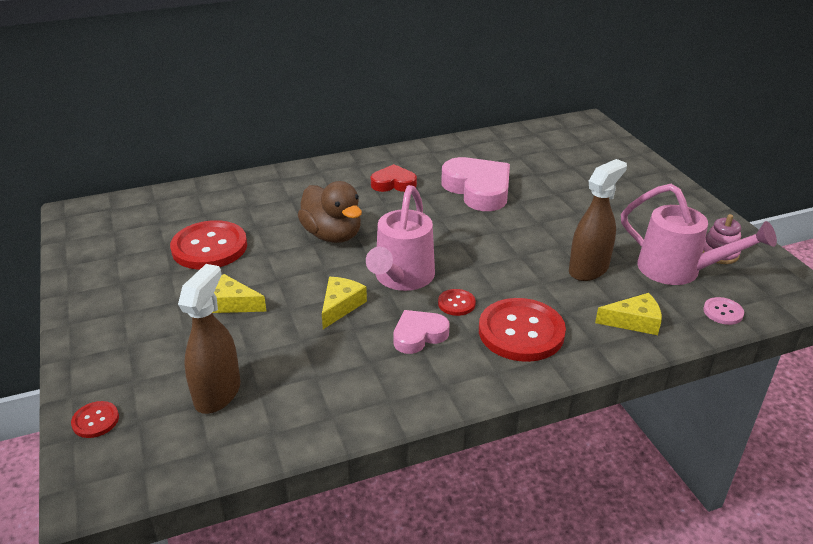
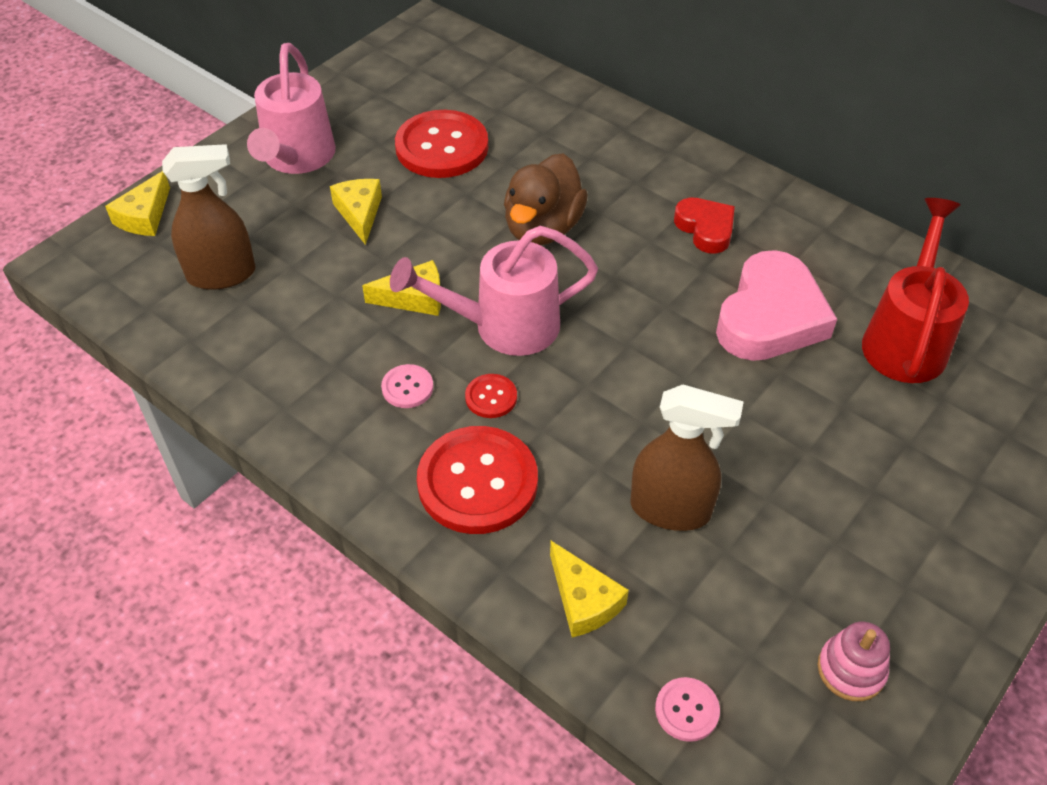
camera: 60 degrees right, 15 degrees up
(95, 420) = (144, 216): red button -> yellow cheese
(419, 335) = (407, 387): pink heart -> pink button
(527, 160) = (906, 339): none -> red watering can
(678, 270) = (755, 623): pink watering can -> pink watering can (297, 158)

